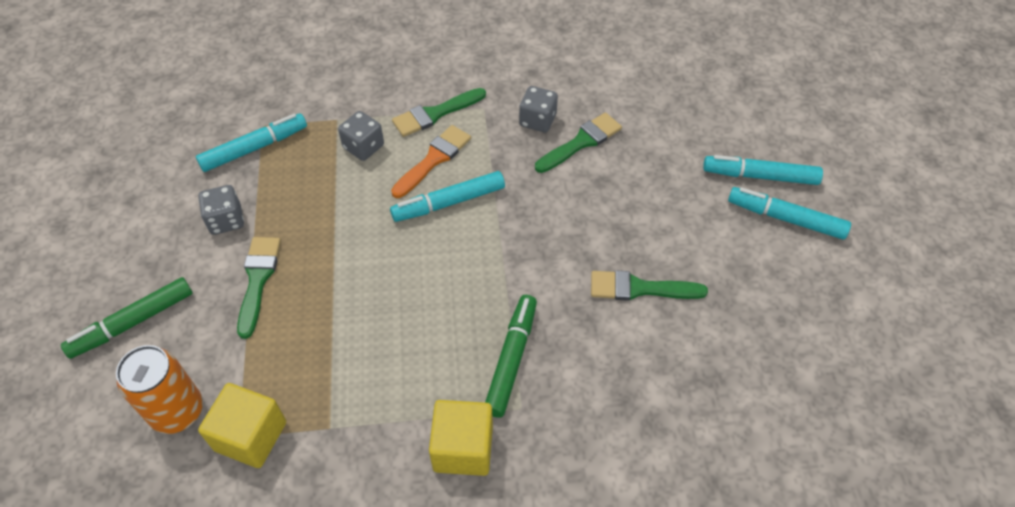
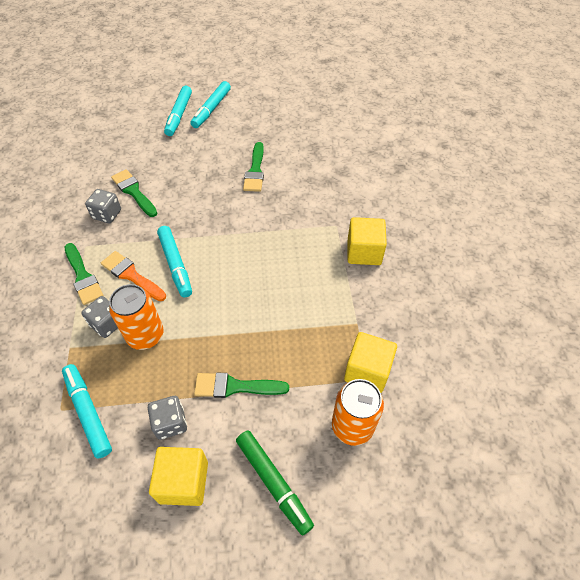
camera: 90 degrees left, 0 degrees up
(157, 238) = (183, 482): none -> yellow cube
(343, 184) = (145, 335): none -> orange can
(511, 359) = (304, 229): green marker -> none

